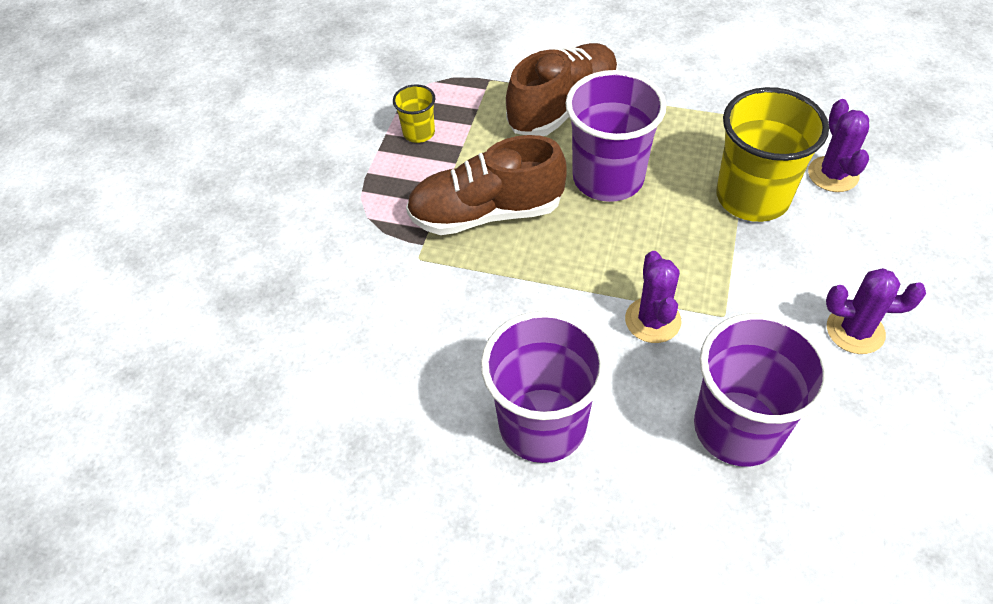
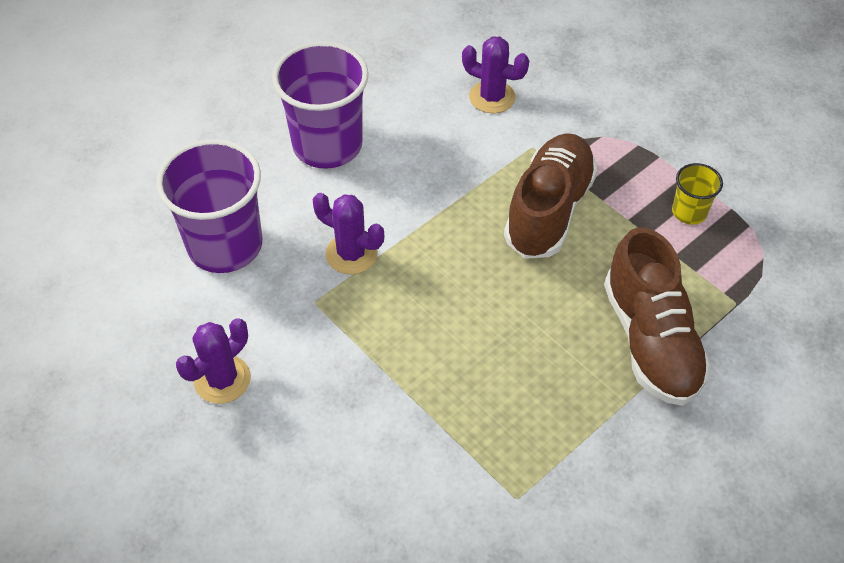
camera: 120 degrees right, 0 degrees up
(608, 178) = (524, 318): purple cup -> none
(752, 197) = (413, 415): yellow cup -> none
(833, 174) = (384, 510): purple cactus -> purple cactus (492, 97)

